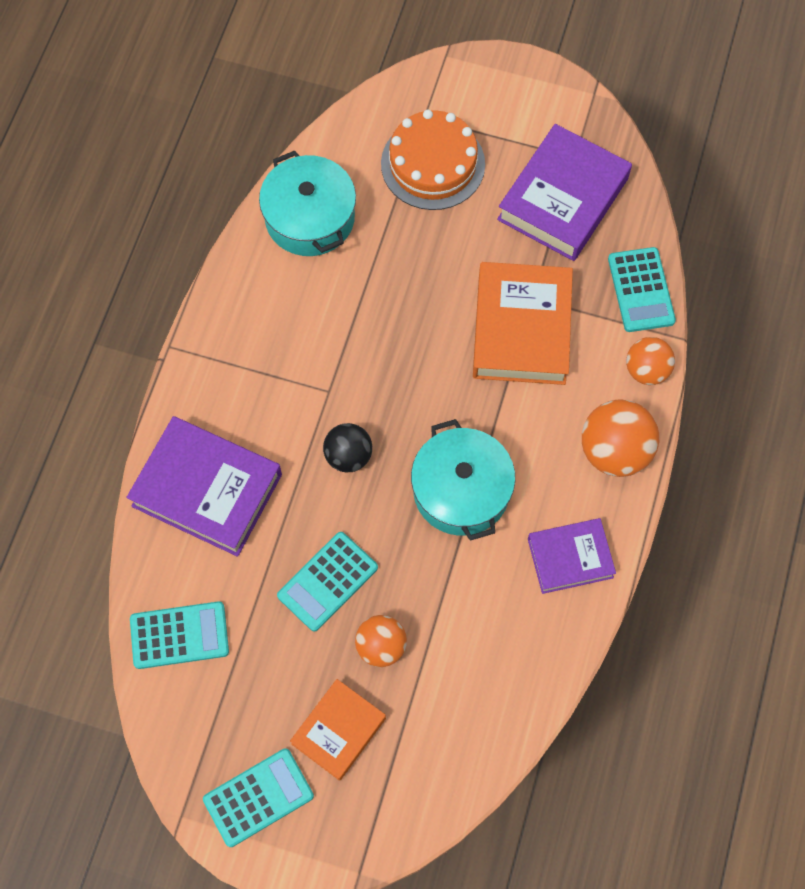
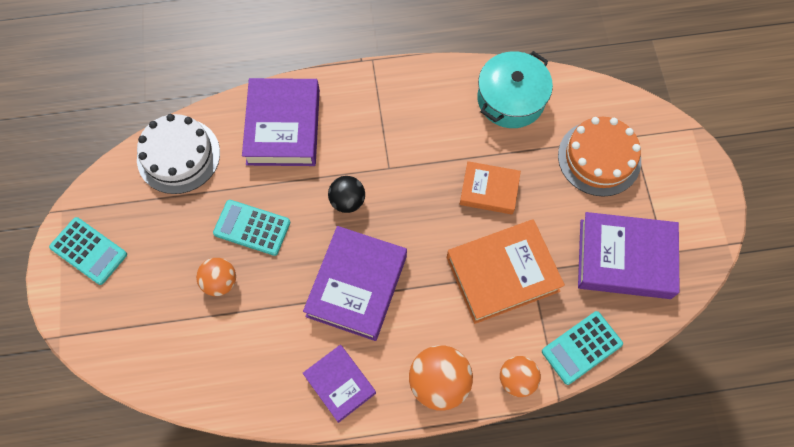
camera: 65 degrees right, 0 degrees up
(179, 635) = (178, 155): turquoise calculator -> white cake
(338, 731) = (151, 280): orange book -> orange book (489, 190)
(461, 490) = (357, 286): turquoise pot -> purple book

